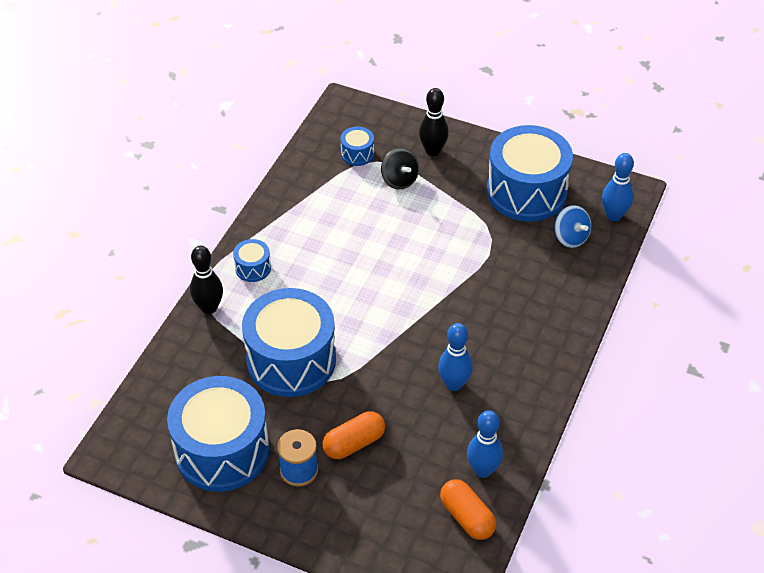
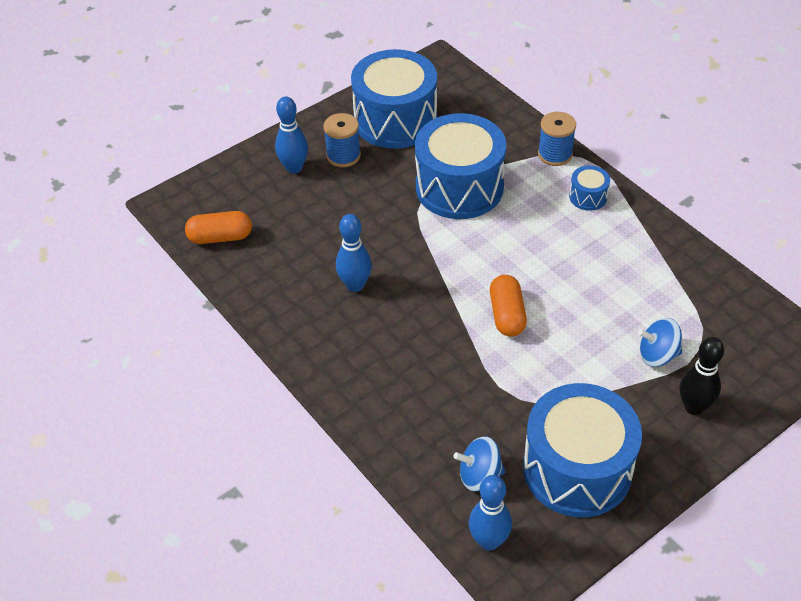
camera: 120 degrees right, 0 degrees up
(209, 308) = (555, 154): black bowling pin -> blue spool
(354, 443) = (344, 196): orange capsule -> orange capsule (507, 315)
(357, 154) = (720, 334): blue drum -> none
(399, 180) = (657, 355): black spinning top -> blue spinning top
(483, 470) = (253, 266): blue bowling pin -> blue bowling pin (294, 168)

